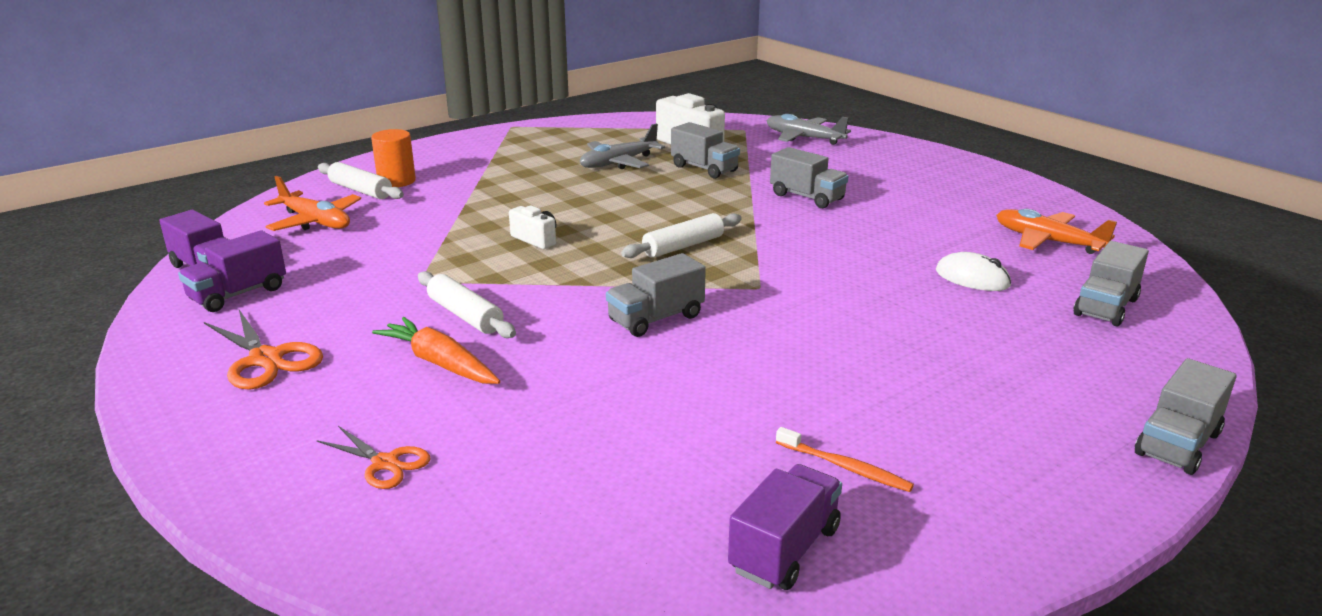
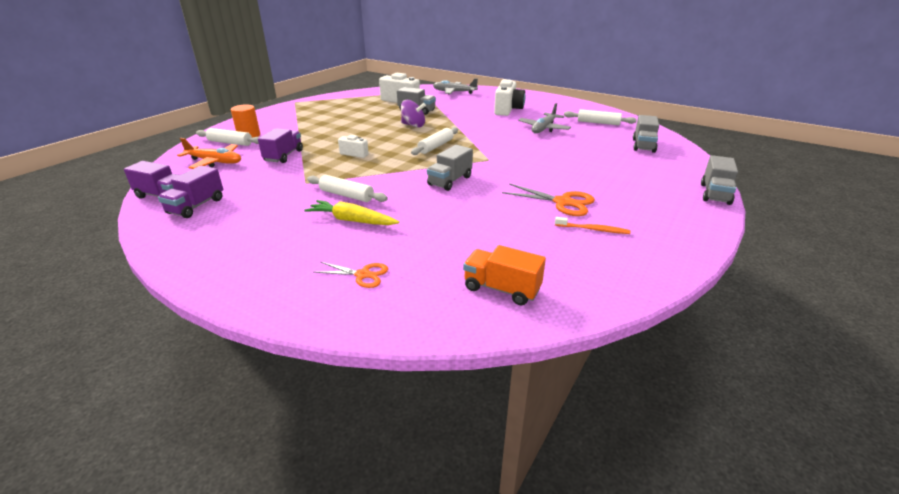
camera: 20 degrees left, 5 degrees up
(266, 359) = (244, 237): orange scissors -> orange scissors (562, 202)
(440, 363) = (352, 220): orange carrot -> yellow carrot
(584, 543) = (501, 289): none -> orange truck
(618, 163) = (369, 113): grey plane -> grey plane (543, 129)
(675, 198) = (413, 125): none -> purple spinning top
(784, 549) = (597, 270): purple truck -> purple truck (284, 156)
(807, 197) = (477, 117): grey truck -> none
(879, 188) = (507, 110): none -> white camera
(972, 278) = (580, 142): white mouse -> none
(1047, 241) = (598, 123): orange plane -> white rolling pin

